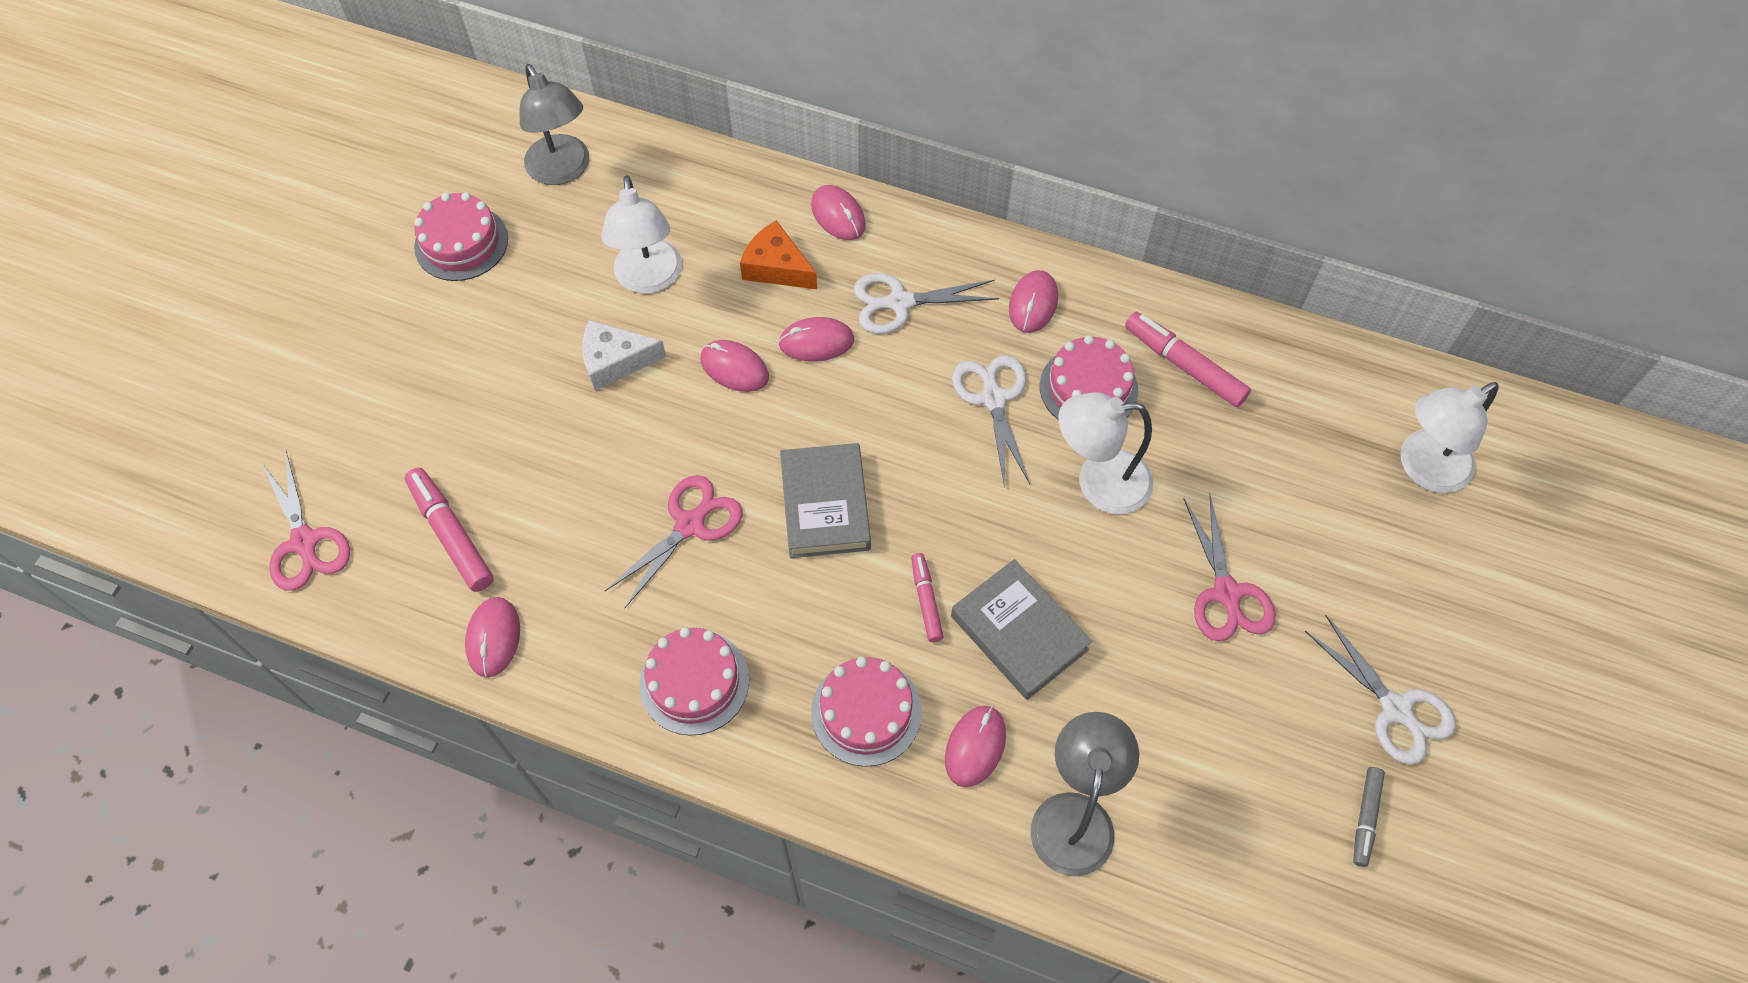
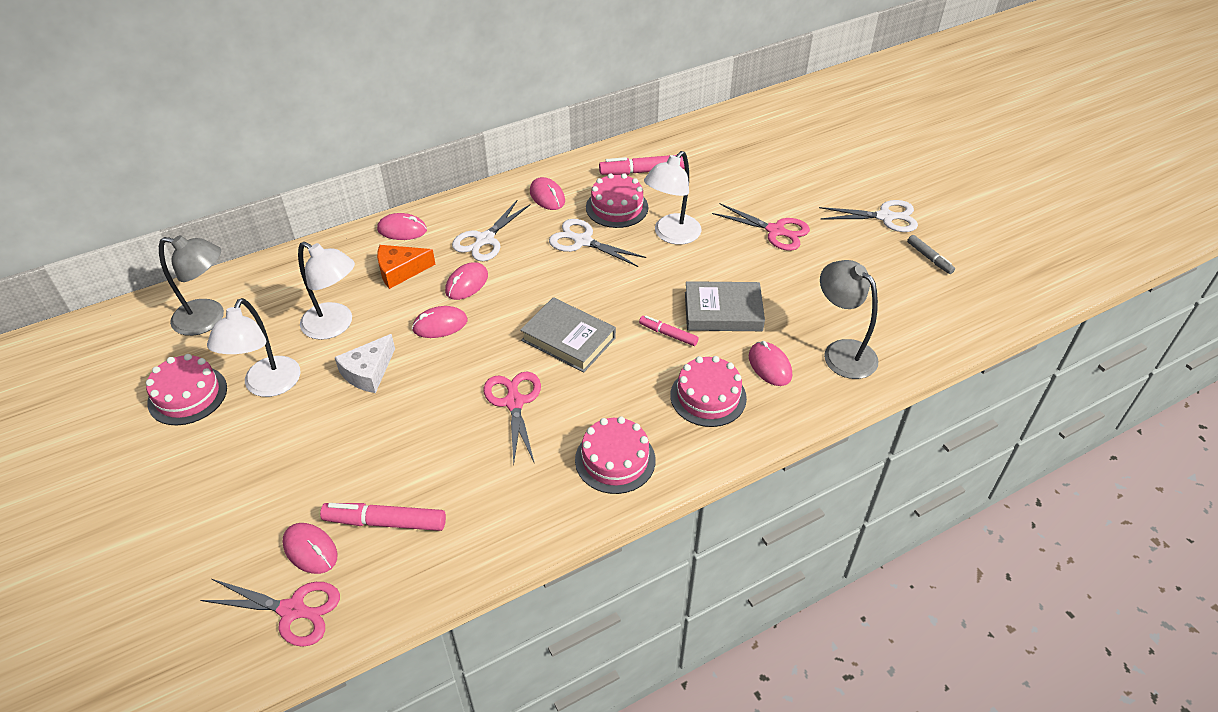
camera: 50 degrees left, 15 degrees down
(493, 638) = (482, 542): pink mouse -> pink mouse (310, 550)
(1423, 469) = (777, 138): white lamp -> white lamp (268, 386)

